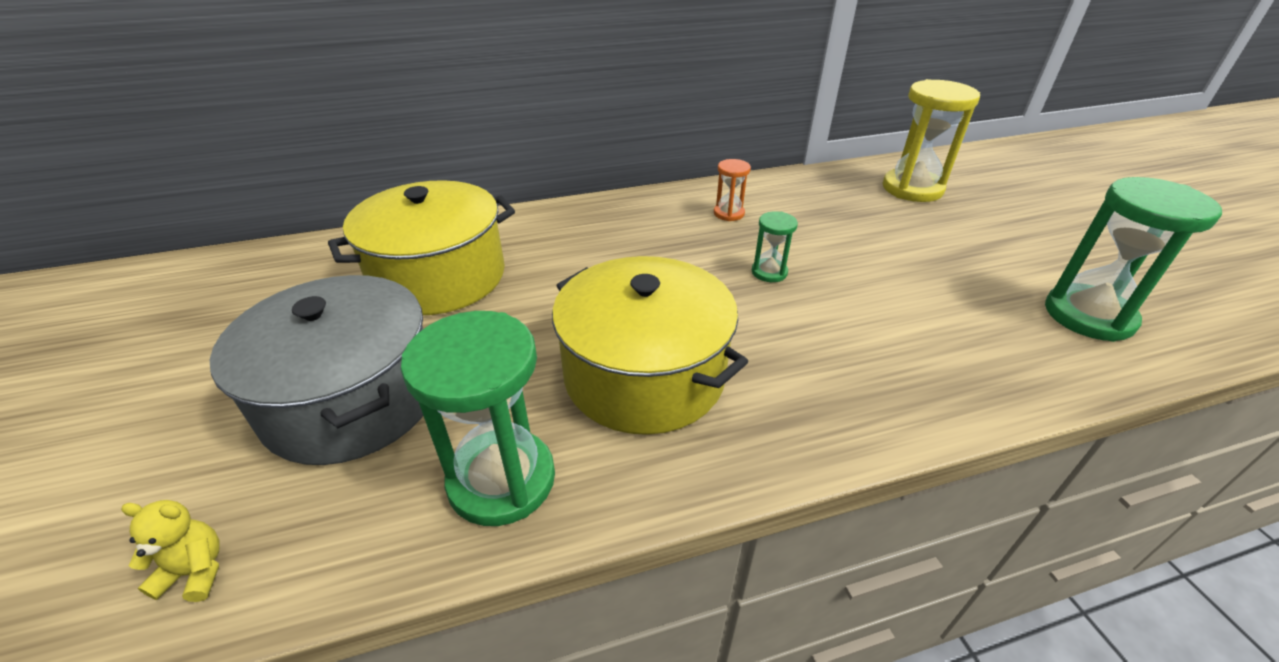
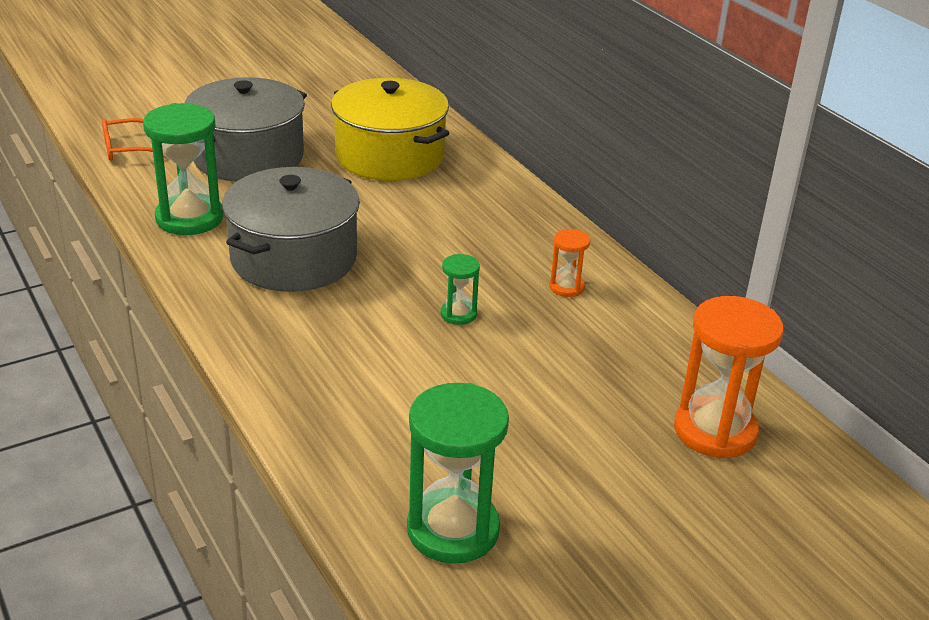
camera: 75 degrees right, 5 degrees down
(195, 572) = (126, 149): yellow teddy bear -> orange glasses
(644, 375) = (294, 258): yellow pot -> grey pot
(912, 188) = (715, 431): yellow hourglass -> orange hourglass

